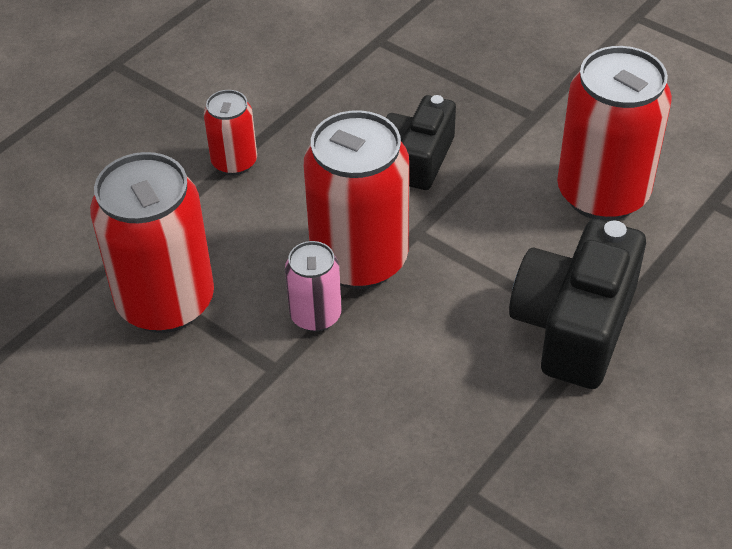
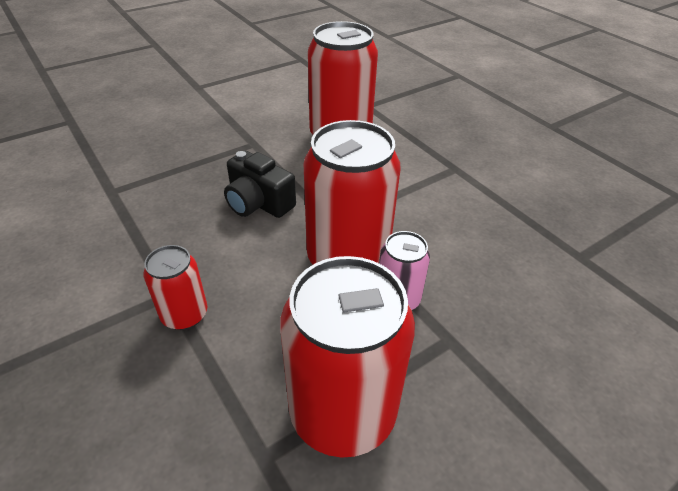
camera: 75 degrees left, 5 degrees down
(574, 326) = (446, 176): black camera -> none

